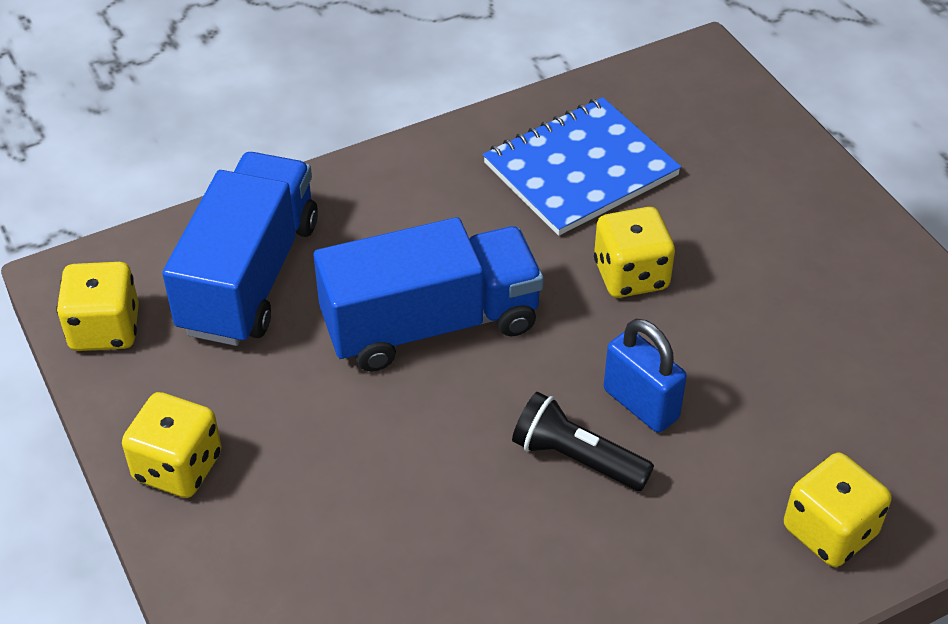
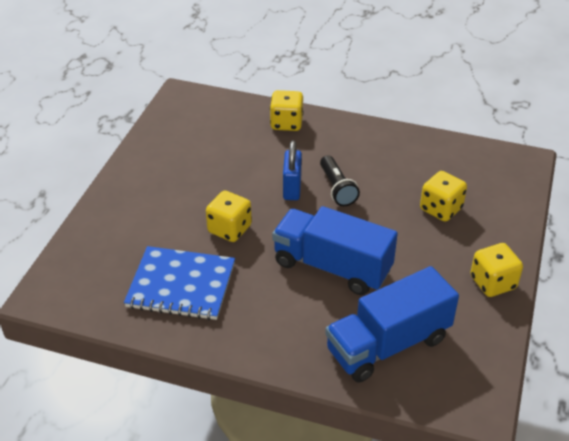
camera: 135 degrees left, 5 degrees down
(105, 329) = (480, 367): yellow dice -> yellow dice (441, 209)

